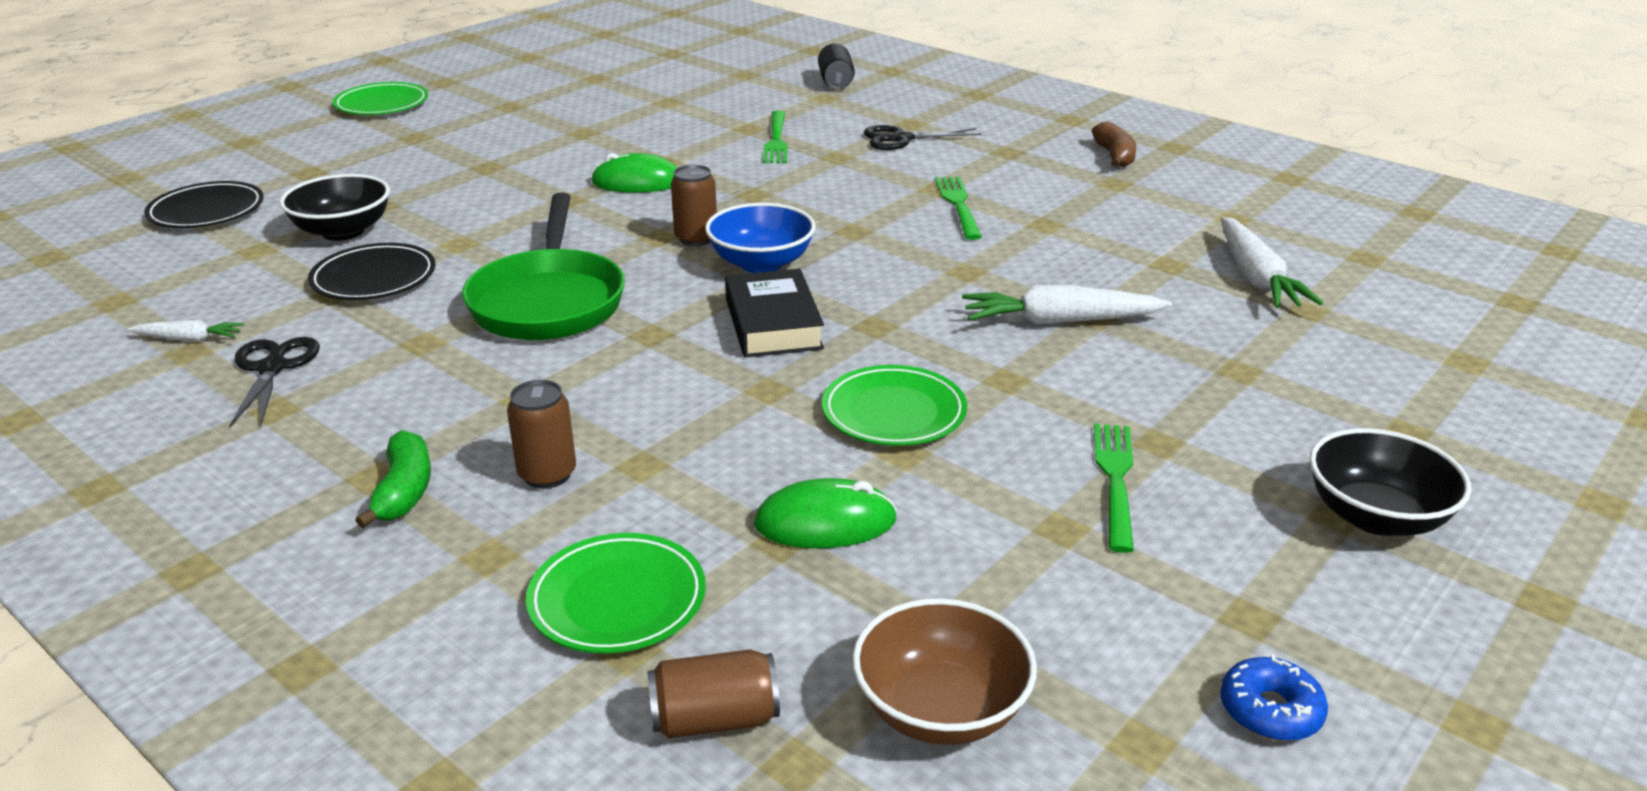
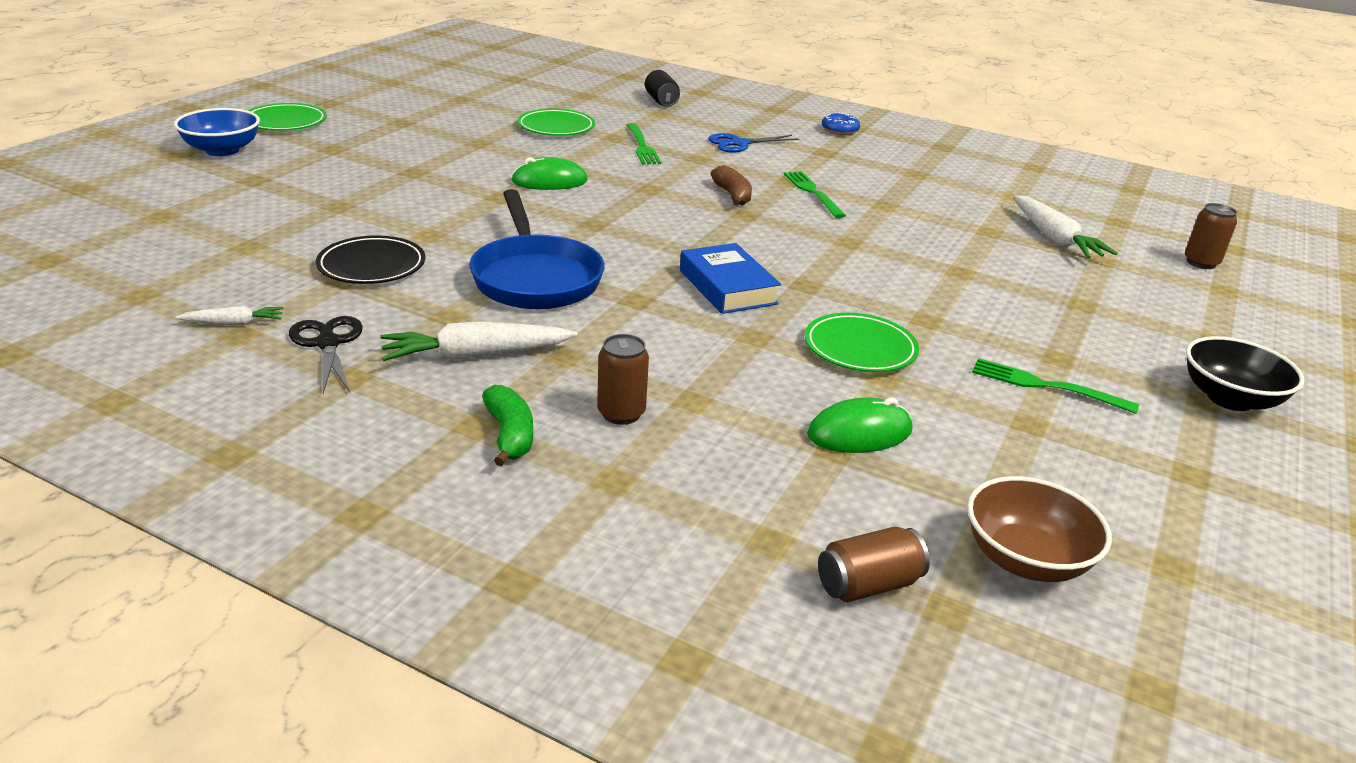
camera: 15 degrees left, 0 degrees up
(206, 211) = (179, 215): black plate -> none
(343, 231) = (318, 228): black bowl -> none
(548, 301) = (535, 278): green pan -> blue pan
(617, 600) = (738, 504): green plate -> green plate (556, 127)
(696, 238) = (625, 224): brown can -> brown can (1201, 263)
(761, 263) = (689, 241): blue bowl -> blue bowl (222, 150)
(773, 324) = (727, 287): black book -> blue book
(901, 139) = (739, 144): black scissors -> blue scissors
(1060, 321) = (939, 275): white carrot -> white carrot (476, 355)
(1114, 156) = (904, 154): brown banana -> brown banana (732, 195)
(1115, 479) = (1045, 386): green fork -> green fork turned 60 degrees counterclockwise
(1270, 711) = (1241, 536): blue donut -> blue donut (839, 130)

